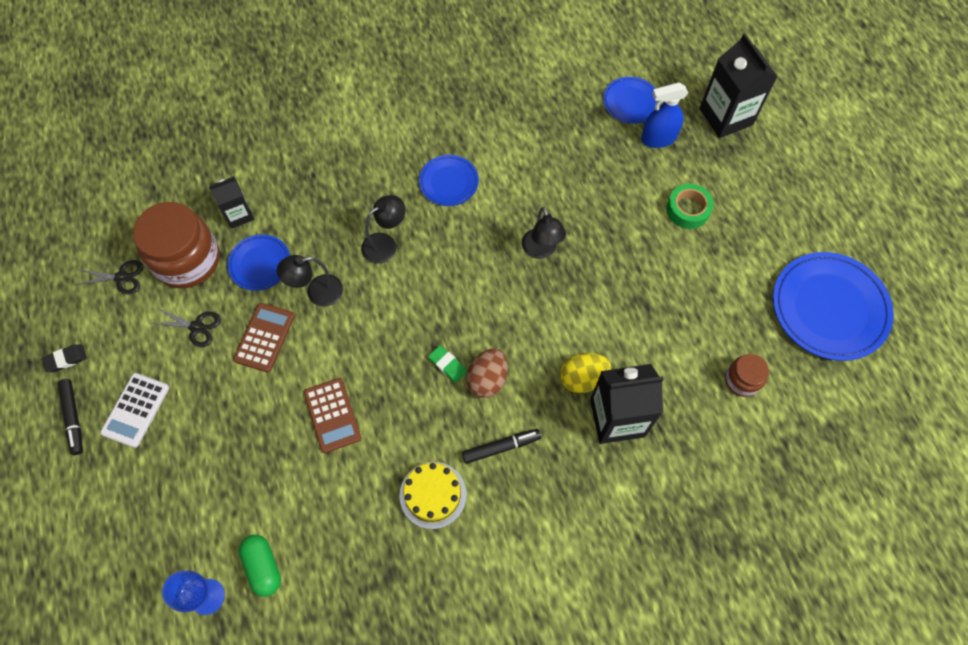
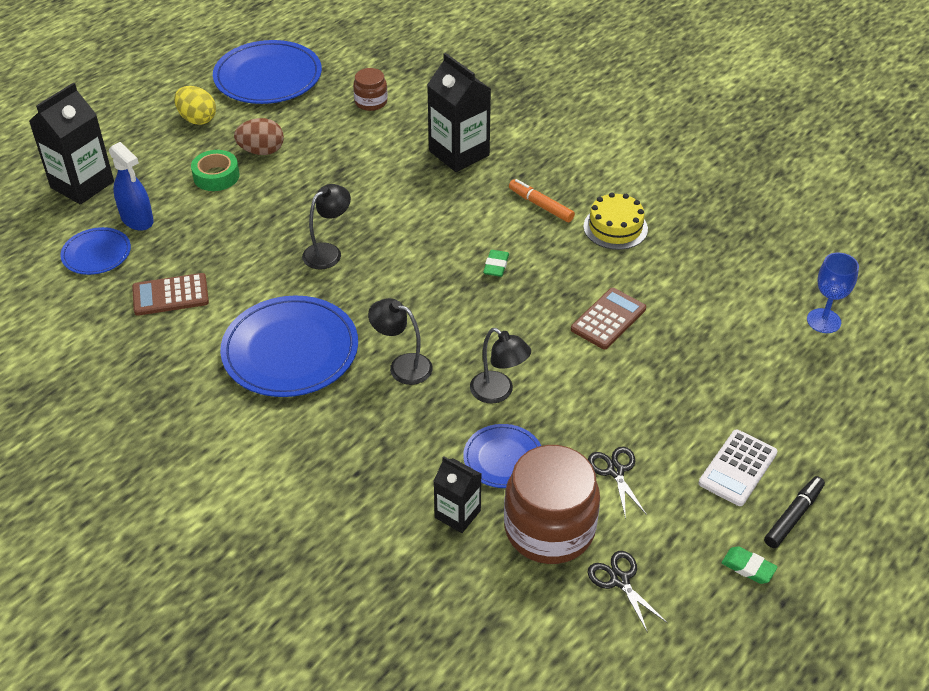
camera: 120 degrees left, 20 degrees down
(66, 359) = (748, 567): black eraser -> green eraser
(136, 410) = (737, 468): white calculator -> white calculator turned 135 degrees clockwise
(263, 567) = (768, 299): green capsule -> none
(264, 337) = (579, 408): brown calculator -> brown calculator (170, 295)
(448, 182) = (290, 350): blue plate -> blue plate, size x1.84
(487, 379) = (488, 236): brown egg -> brown egg (261, 151)
(501, 447) = (541, 205): black marker -> orange marker
(582, 378) = (440, 182): yellow egg -> yellow egg (197, 119)

